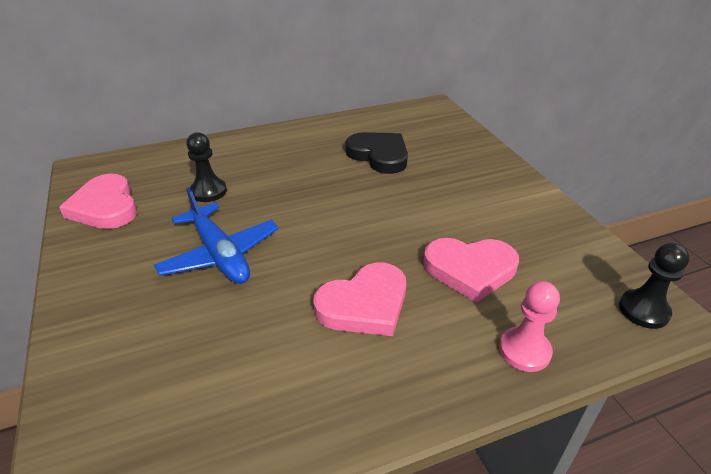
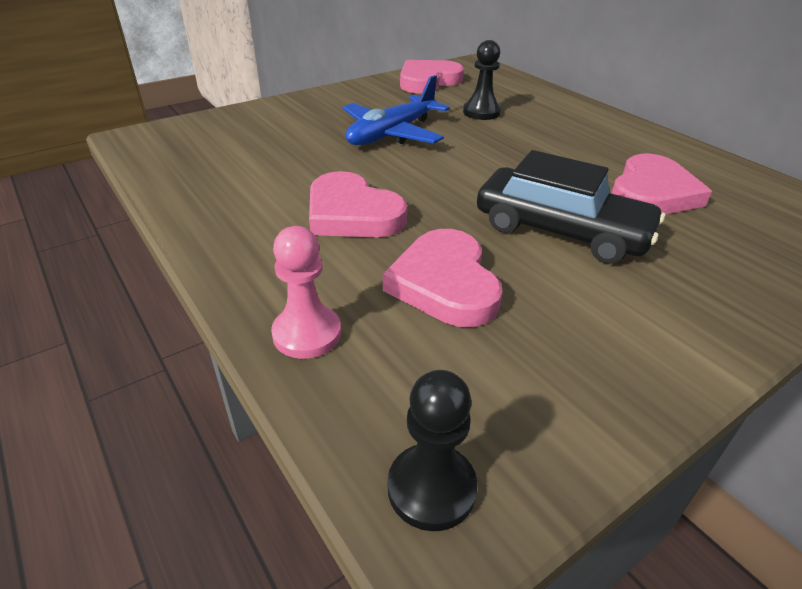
camera: 75 degrees right, 0 degrees up
(379, 155) = (652, 193): black heart -> pink heart
(415, 203) = (561, 230): none -> black car

